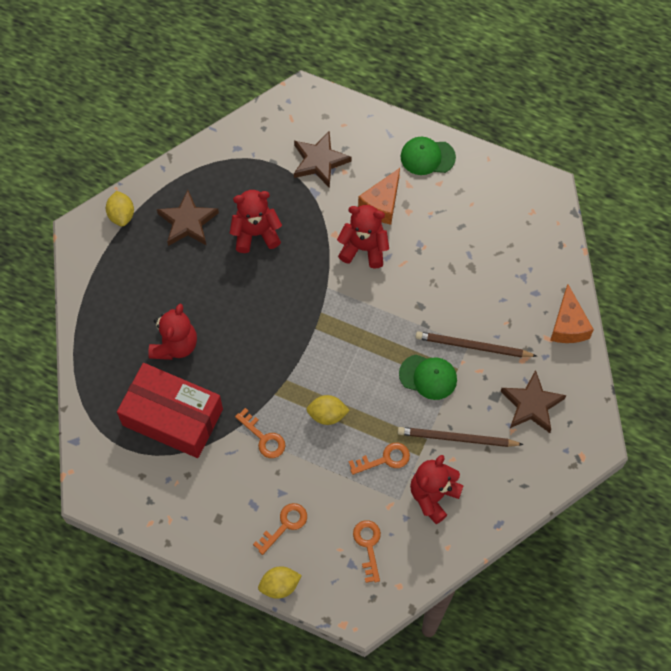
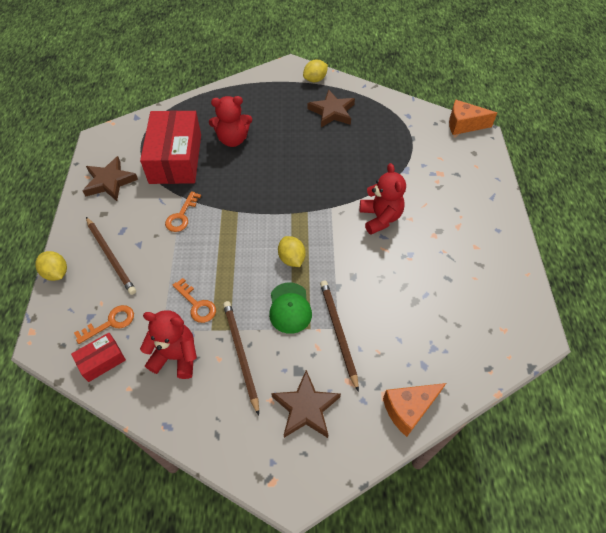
camera: 65 degrees right, 10 degrees down
(256, 233) = (348, 150): red teddy bear -> none
(284, 525) = (111, 256): orange key -> brown pencil
(319, 161) = (434, 163): brown star -> brown star (110, 182)
(327, 415) = (219, 249): yellow lemon -> yellow lemon (291, 259)
(382, 204) = (427, 215): orange cheese -> orange cheese (464, 125)
(407, 564) = (102, 360): none -> red box
(427, 157) = (493, 229): green cap -> none

